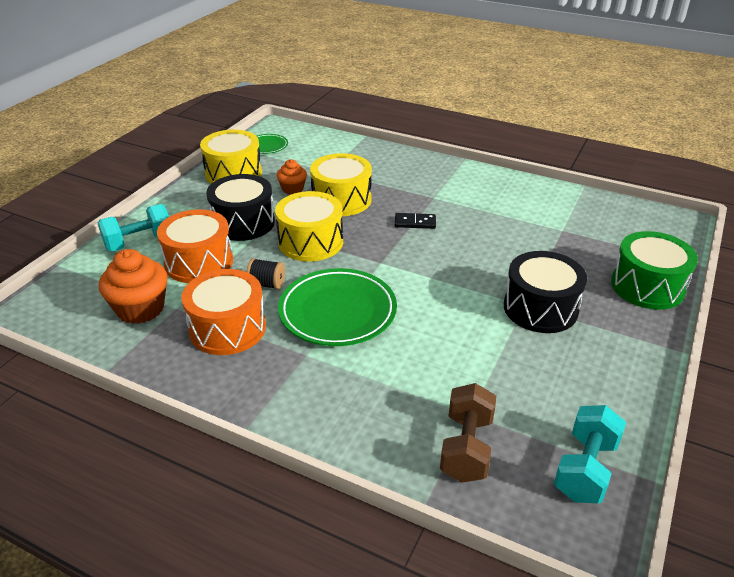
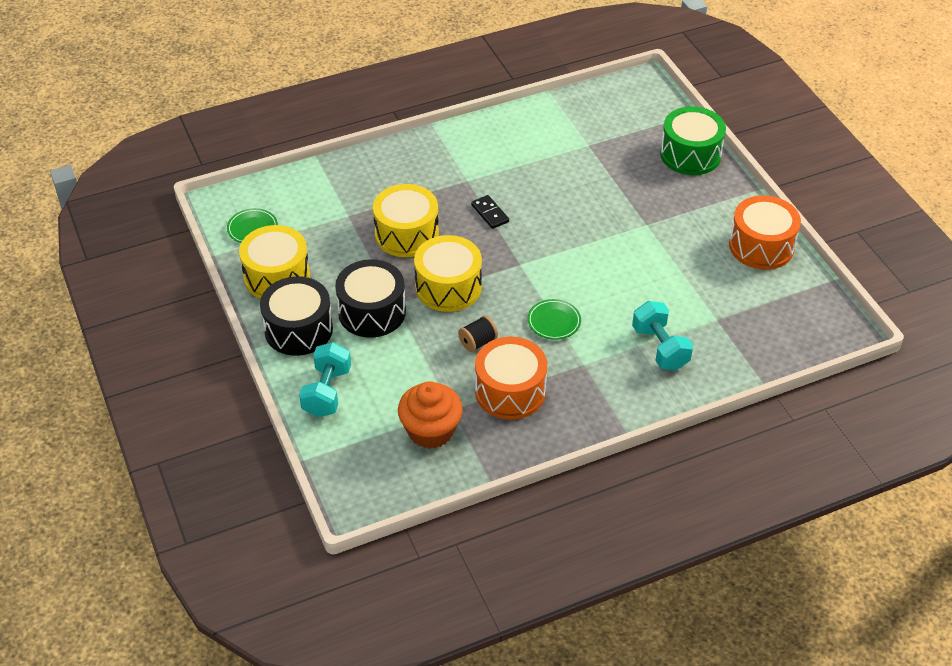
camera: 50 degrees left, 10 degrees up
(199, 262) = (402, 367): orange drum -> orange drum (761, 246)
(292, 189) = (353, 253): orange cupcake -> none
(337, 312) = (554, 322): green plate -> green plate, size x0.50
(415, 223) = (490, 213): black domino -> black domino turned 75 degrees counterclockwise
(466, 448) = (740, 339): brown dumbbell -> none
(540, 308) = (658, 219): black drum -> black drum (298, 329)
(585, 469) = (801, 300): turquoise dumbbell -> turquoise dumbbell (660, 348)

